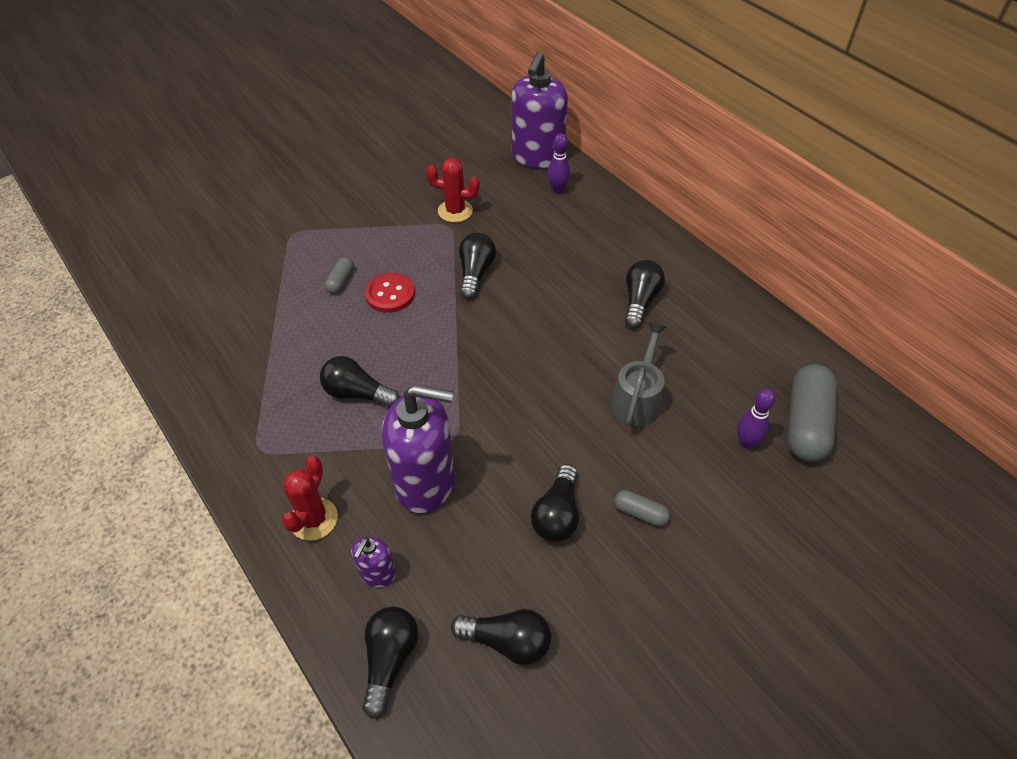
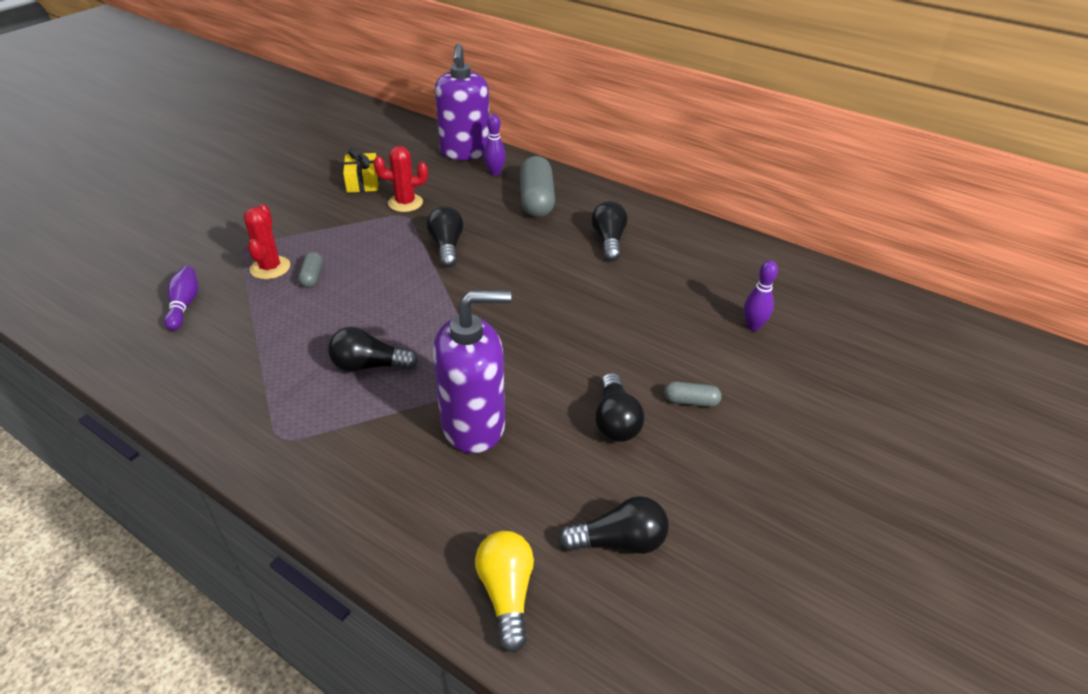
camera: 20 degrees left, 10 degrees down
(224, 288) = (184, 305): none -> purple bowling pin
(314, 519) = (368, 486): red cactus -> red cactus (270, 268)
(377, 573) = (458, 518): purple soap dispenser -> none
(390, 294) = (368, 278): red button -> none
(390, 660) = (507, 593): black light bulb -> yellow light bulb
(424, 177) = (363, 182): none -> yellow gift
(637, 399) = (643, 314): grey watering can -> none
(806, 423) = (794, 302): grey capsule -> grey capsule (536, 200)

